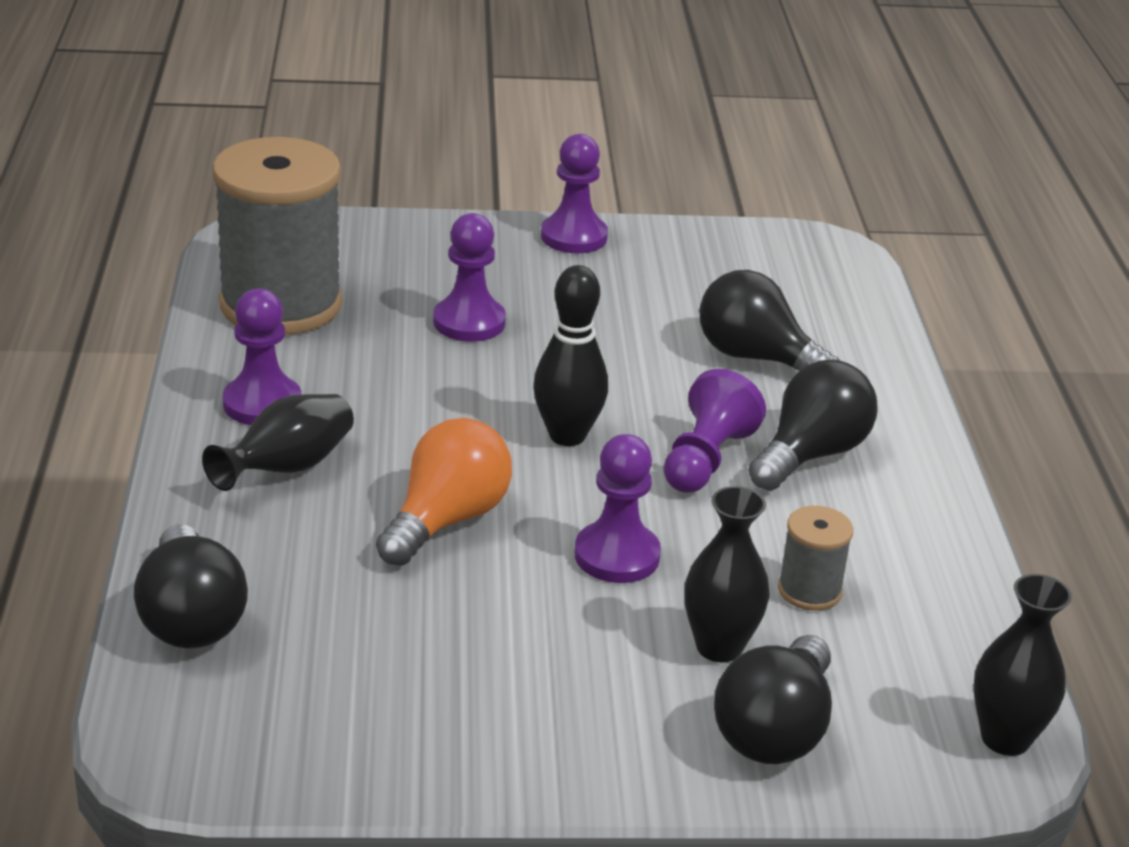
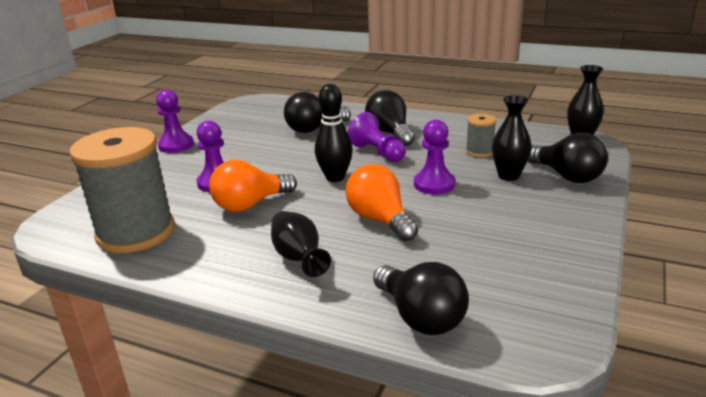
camera: 60 degrees left, 5 degrees down
(190, 618) = (420, 317): black light bulb -> black light bulb turned 45 degrees clockwise
(262, 404) = (229, 255): purple pawn -> none
(418, 376) = (250, 204): none -> orange light bulb

